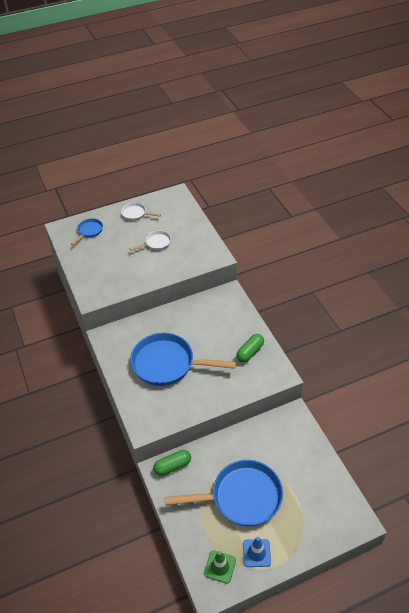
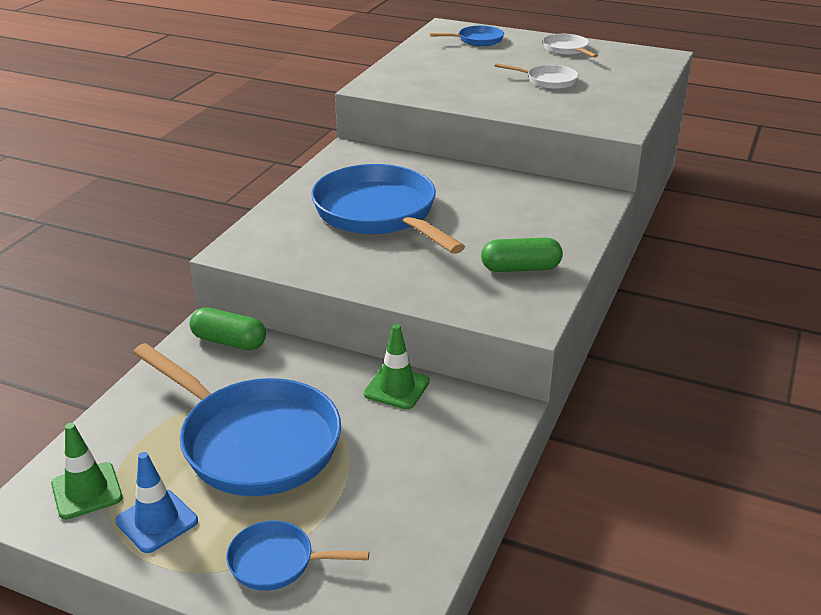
camera: 45 degrees right, 15 degrees down
(253, 433) = (396, 388): none -> green traffic cone
(307, 529) = (277, 562): none -> blue pan

